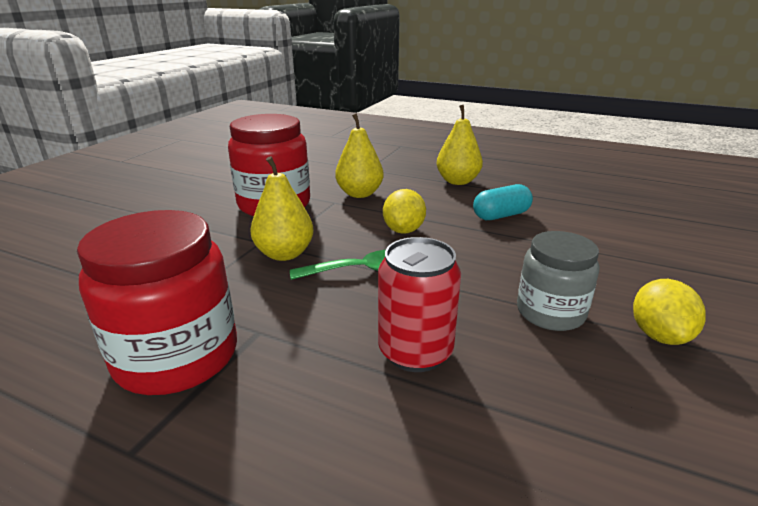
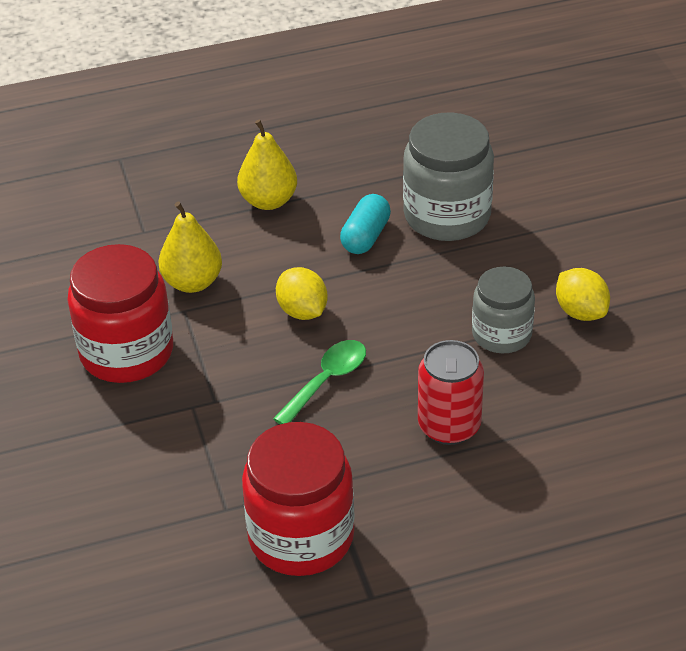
camera: 40 degrees left, 15 degrees up
(284, 254) = (237, 405): yellow pear -> none
(580, 228) = (447, 215): none -> grey jar

